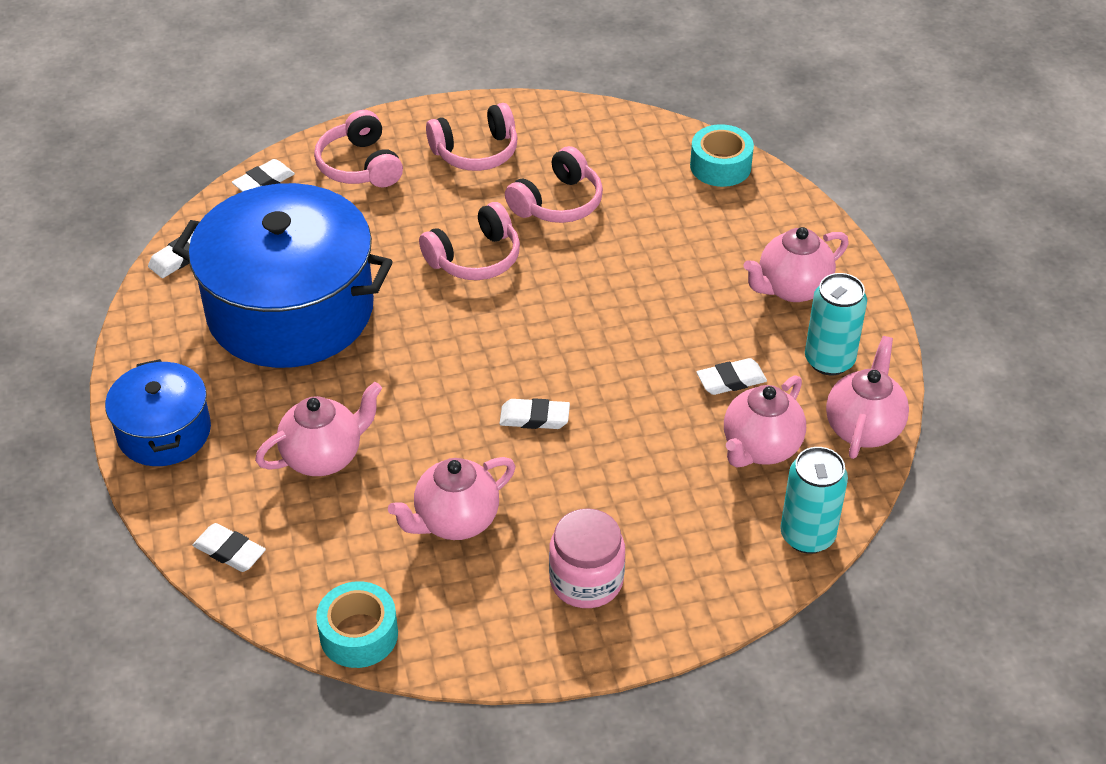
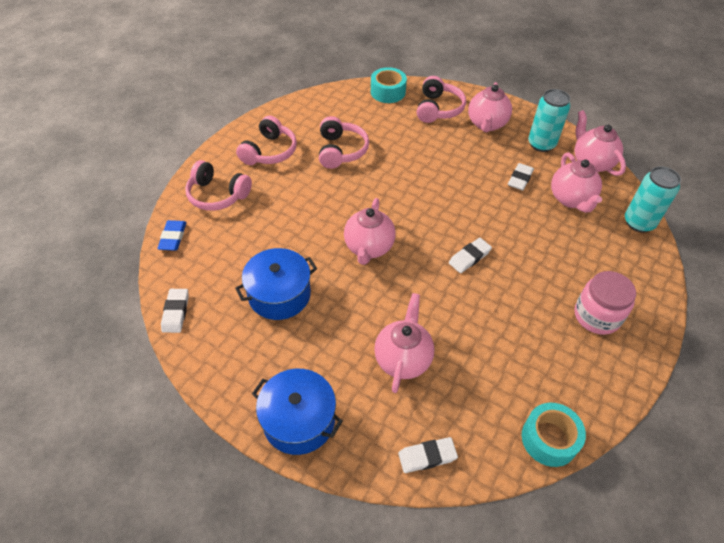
camera: 45 degrees left, 5 degrees up
(264, 182) = (173, 237): white eraser -> blue eraser
(290, 309) = (279, 294): blue pot -> blue pot, size x0.53
(455, 521) = (507, 337): pink teapot -> pink teapot (369, 248)
(475, 258) = (338, 202): pink headphones -> pink headphones (438, 109)

